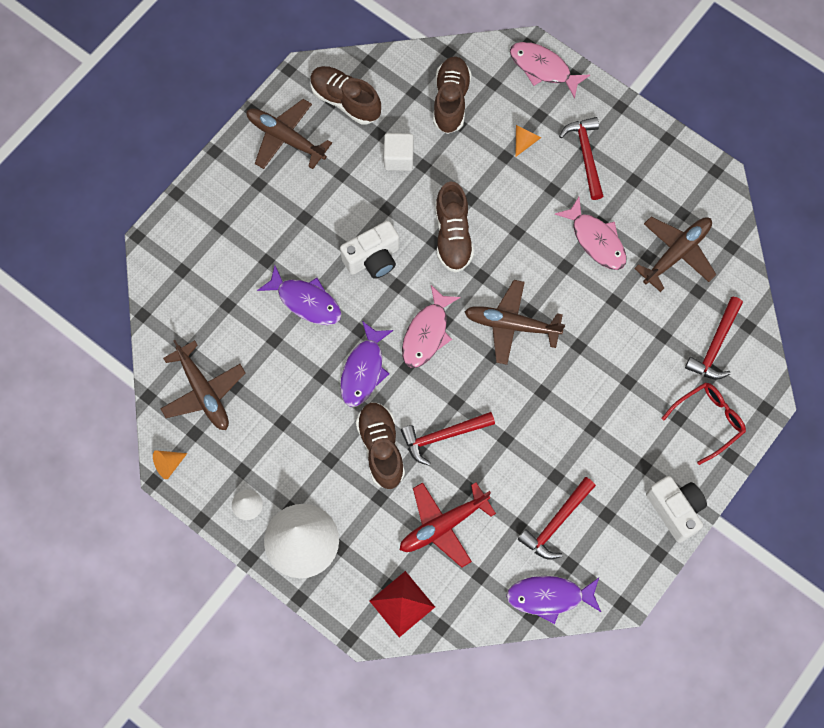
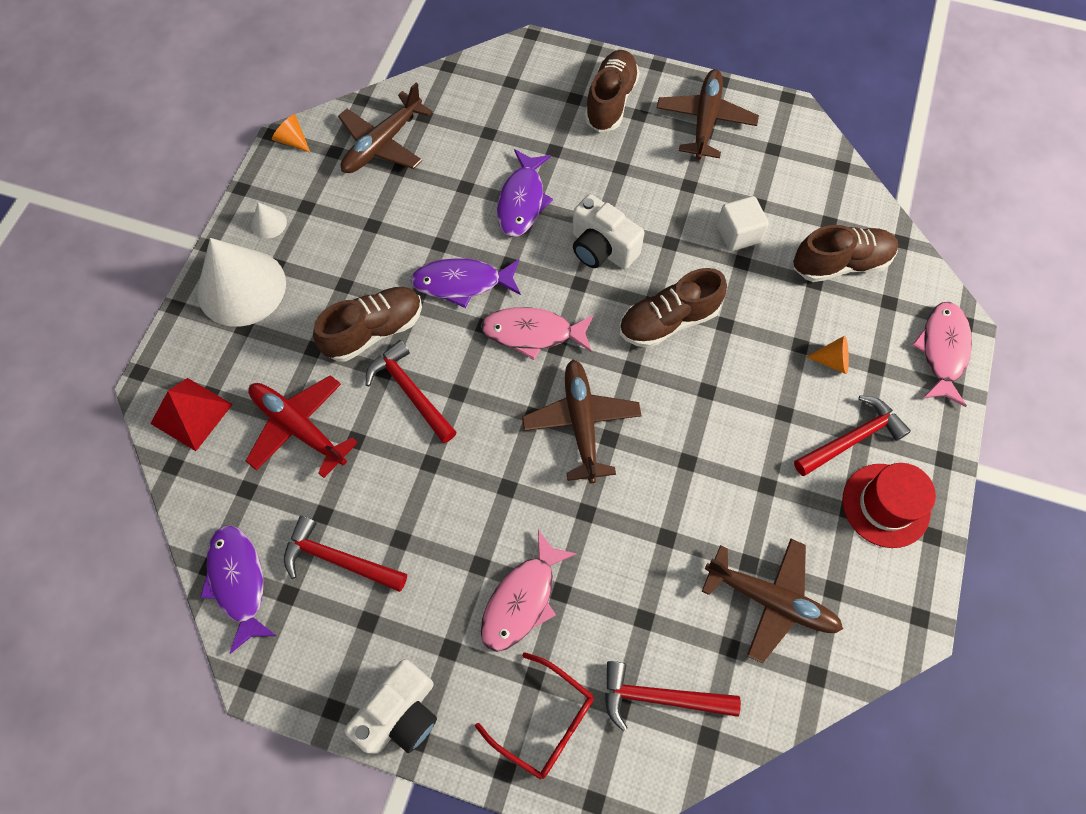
camera: 70 degrees right, 5 degrees down
(345, 101) = (780, 160): brown shoe -> brown shoe (610, 101)
(596, 240) = (740, 488): pink fish -> pink fish (522, 599)
(638, 156) = (885, 505): none -> red hat

